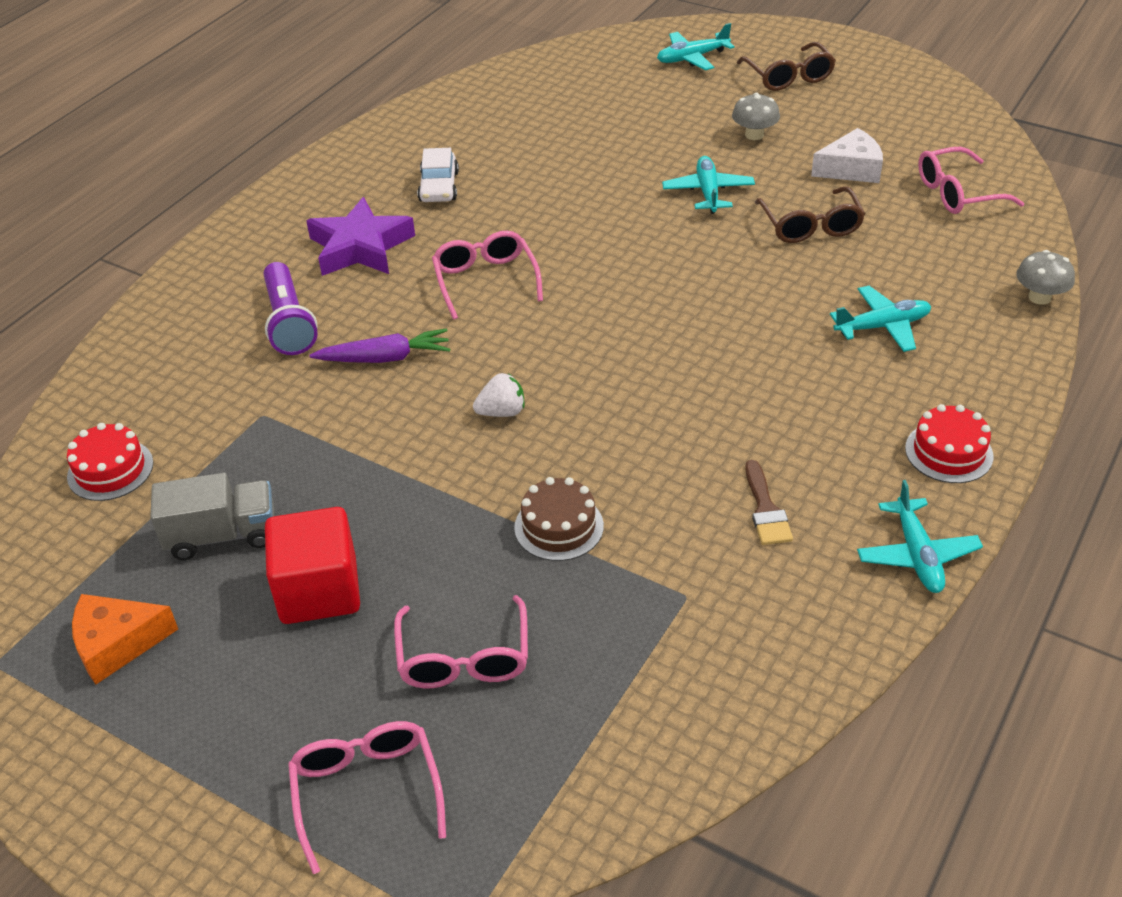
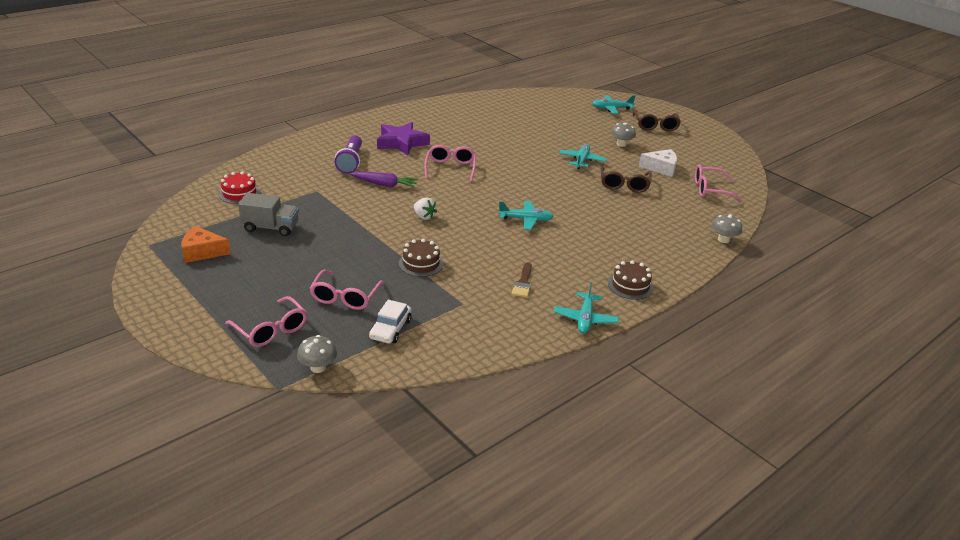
camera: 15 degrees right, 10 degrees down
(319, 591) = (298, 257): red cube -> none
(366, 791) = (271, 330): pink glasses -> pink glasses turned 135 degrees clockwise
(439, 187) = (453, 129): white car -> white car (390, 329)
(502, 412) = (424, 217): white strawberry -> white strawberry turned 45 degrees clockwise
(509, 850) = (318, 367): none -> grey mushroom
(882, 326) = (632, 231): turquoise plane -> turquoise plane (526, 220)
(948, 452) = (630, 286): red cake -> brown cake

